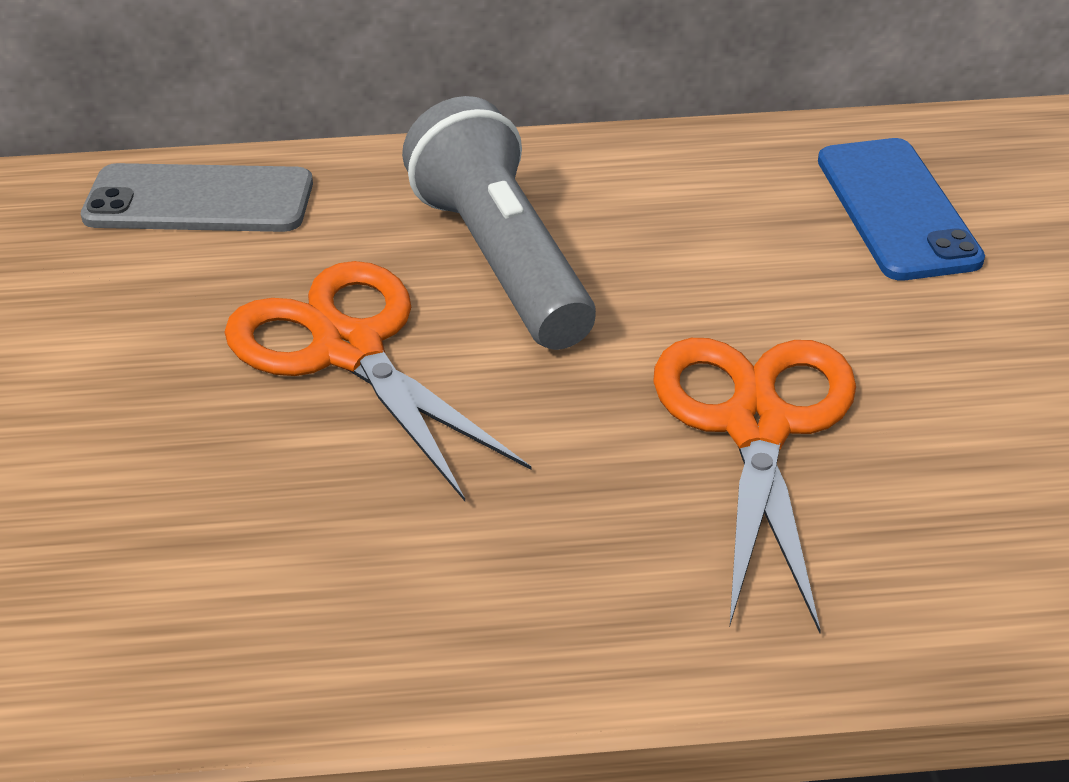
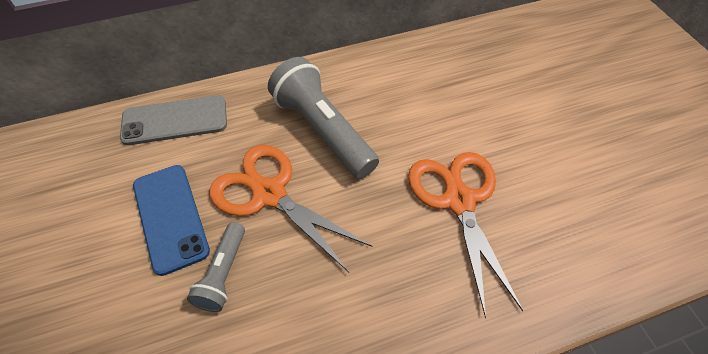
camera: 15 degrees left, 15 degrees up
(209, 462) = (223, 273): none -> grey flashlight
(897, 209) = (478, 74): blue phone -> blue phone (170, 217)

